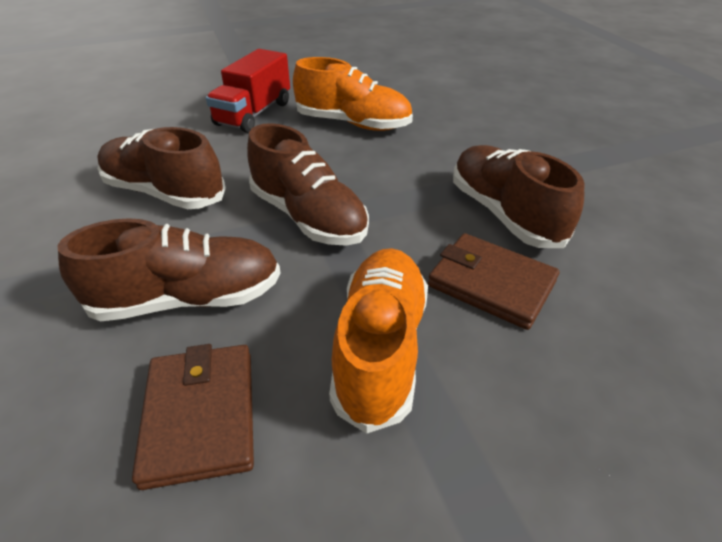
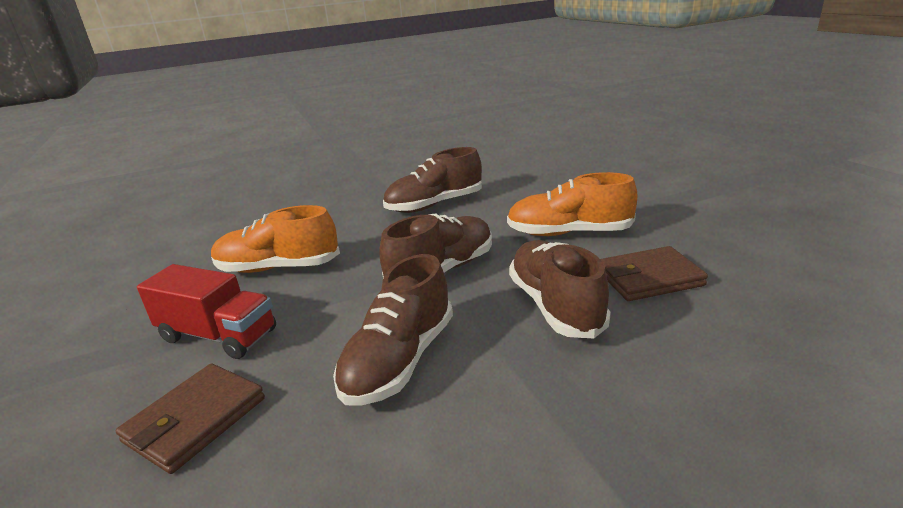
camera: 90 degrees left, 15 degrees down
(353, 124) = (278, 268): orange shoe -> orange shoe turned 105 degrees counterclockwise
(491, 283) = (505, 207): brown wallet -> brown wallet (195, 420)

